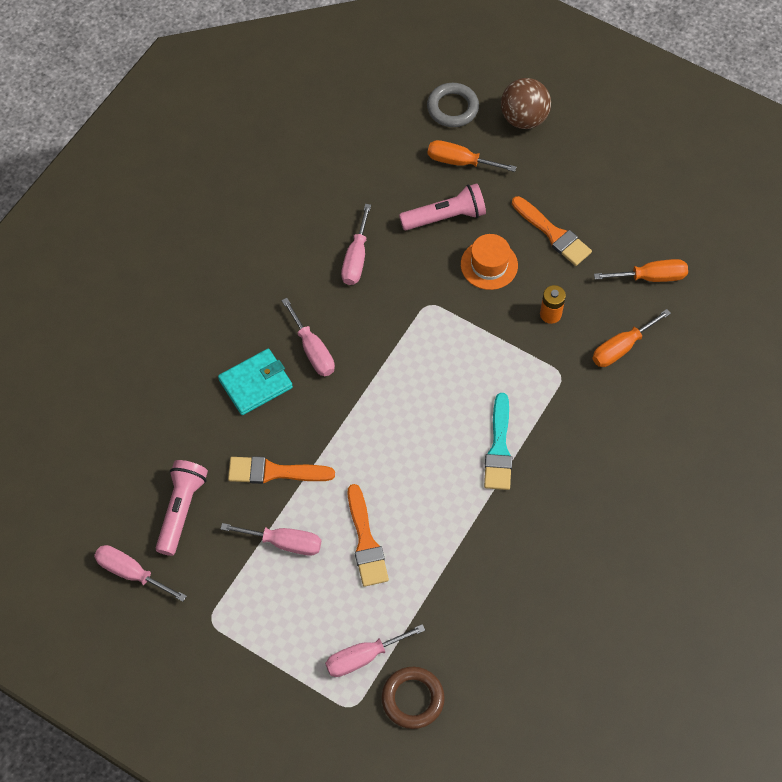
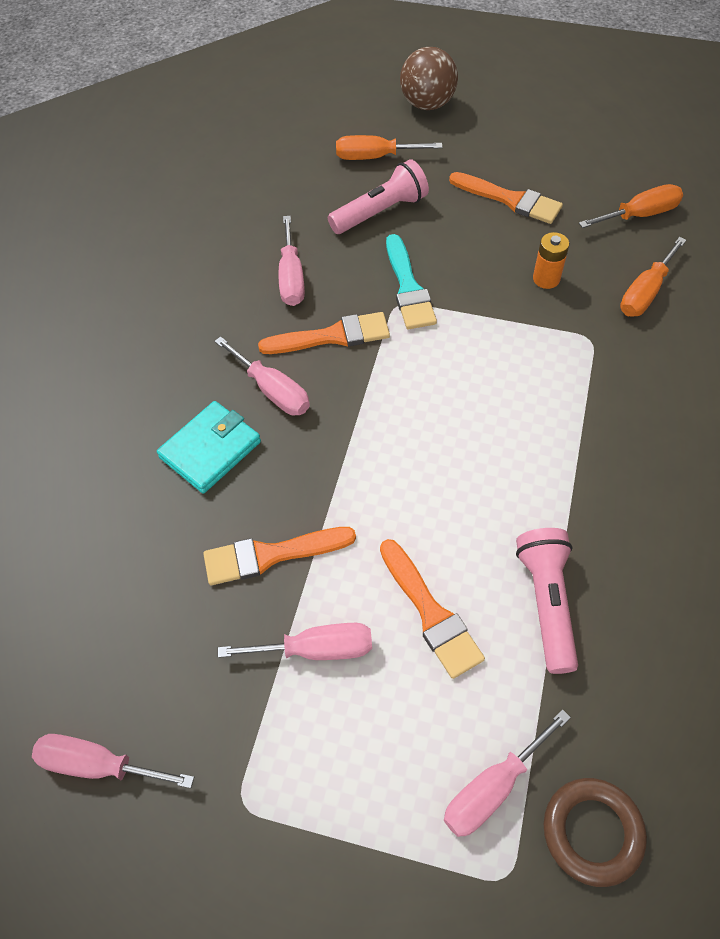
camera: 15 degrees left, 5 degrees down
(181, 510) = (152, 646): pink flashlight -> pink flashlight (546, 603)
(370, 318) = (332, 336): none -> orange brush
(452, 108) = (346, 111): grey ring -> none
(489, 265) = (451, 247): orange hat -> none
(499, 448) = (555, 442): turquoise brush -> turquoise brush (408, 288)

